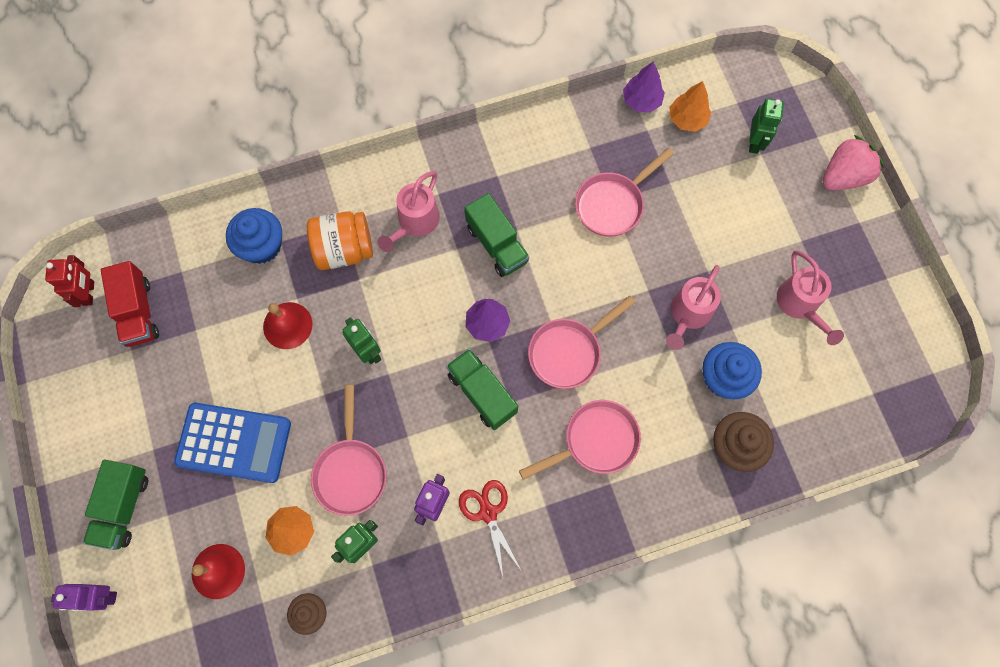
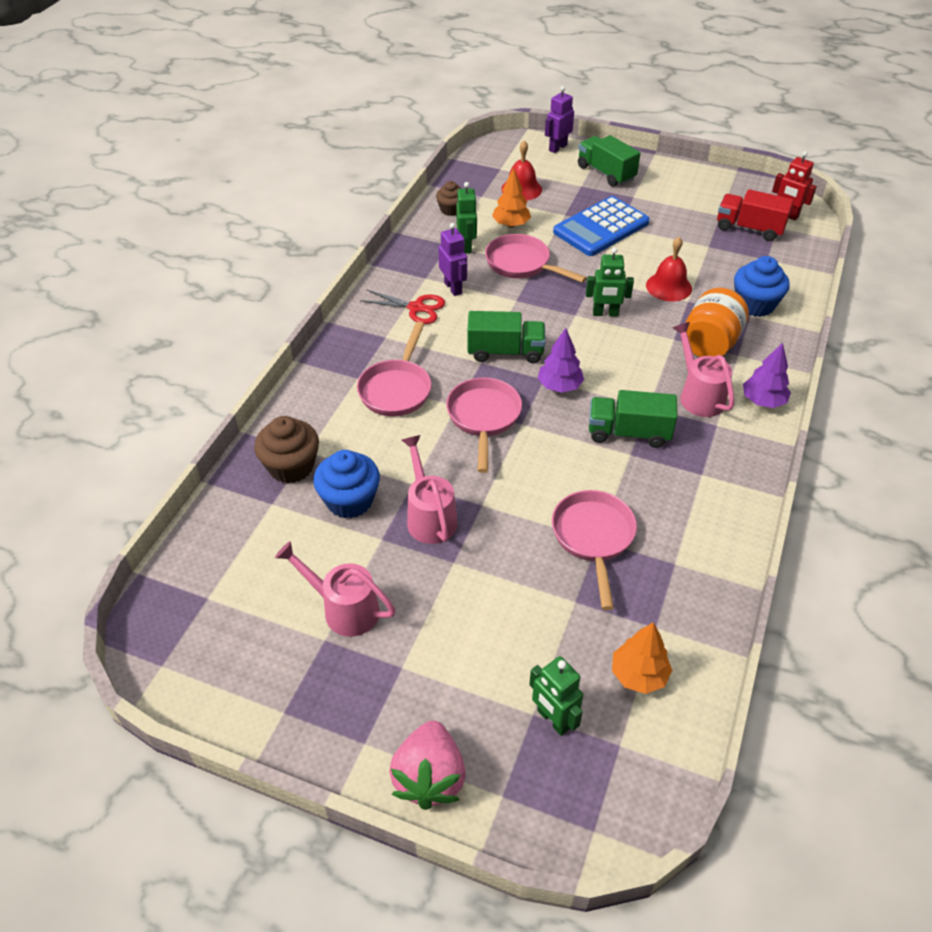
camera: 130 degrees right, 25 degrees down
(641, 101) = (698, 649): purple tree -> purple tree (763, 401)

